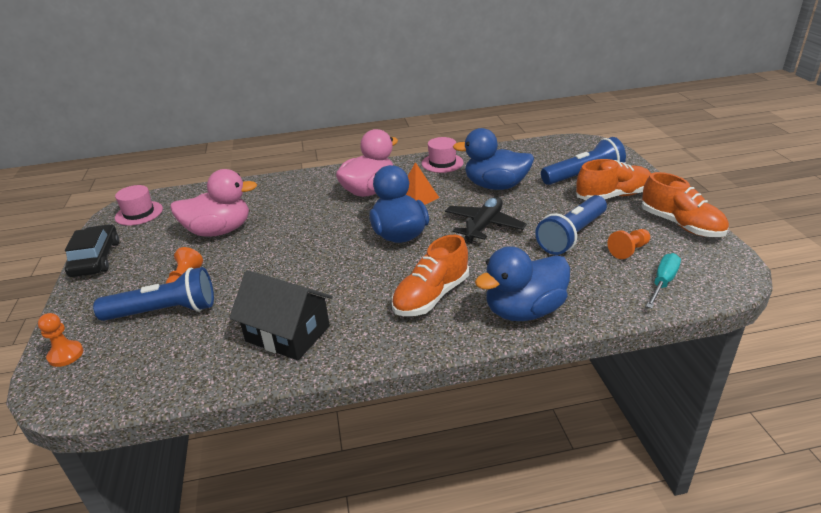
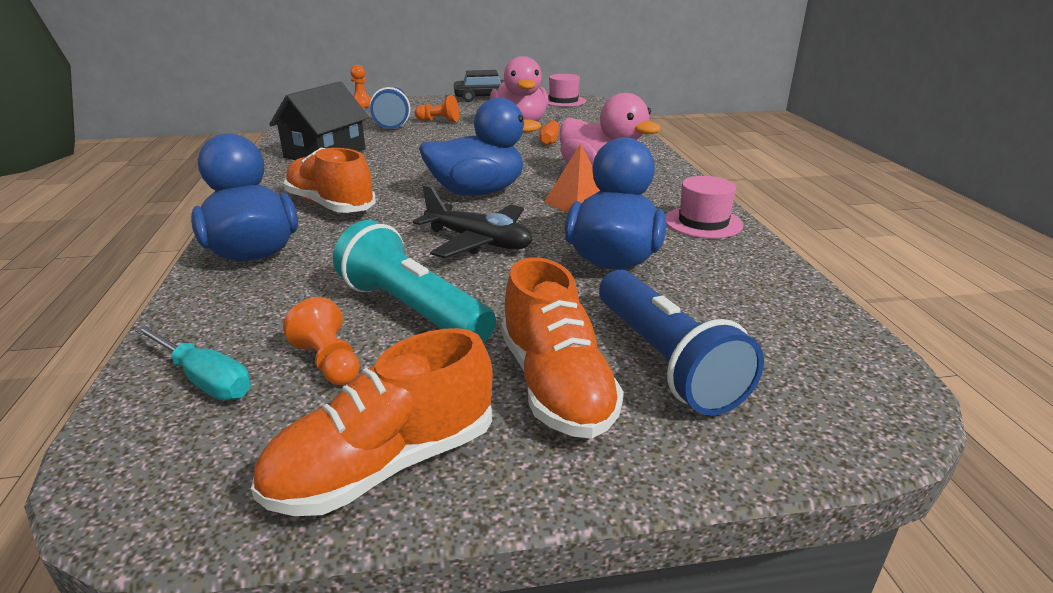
camera: 90 degrees right, 5 degrees down
(270, 213) = (551, 138): none -> orange screwdriver
(572, 235) = (413, 310): blue flashlight -> turquoise flashlight

